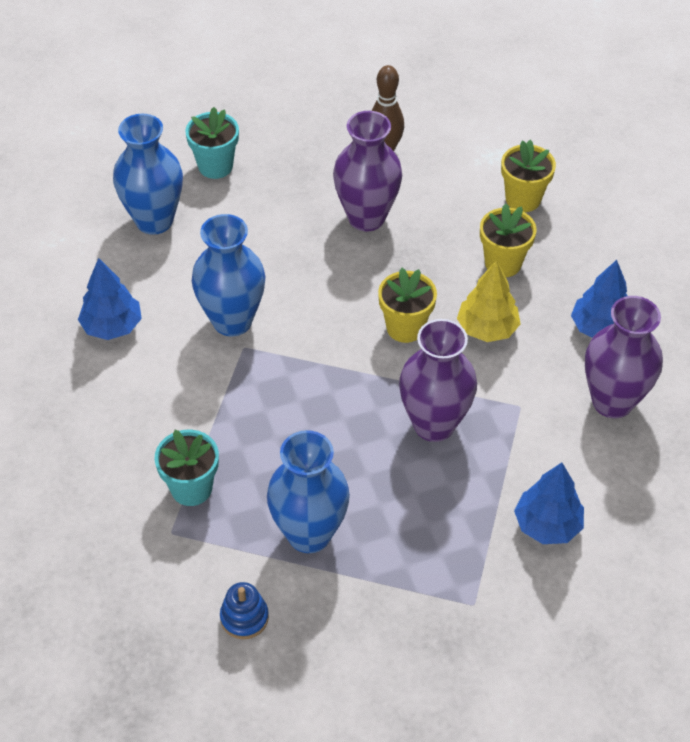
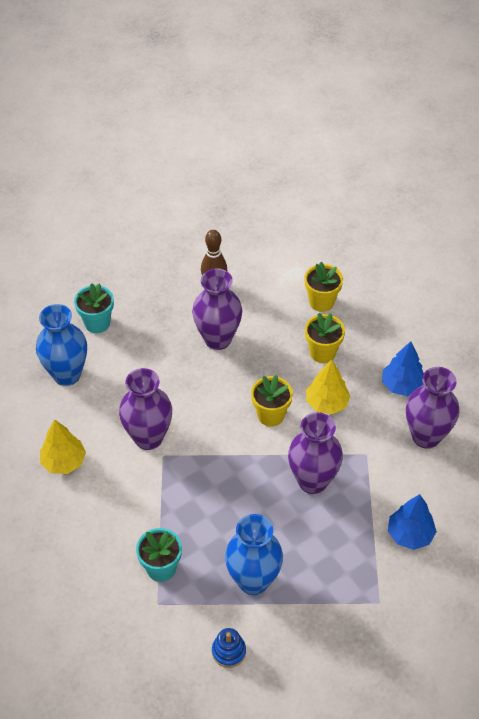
camera: 15 degrees left, 0 degrees up
(112, 326) = (64, 462): blue tree -> yellow tree
(232, 321) = (148, 438): blue vase -> purple vase

